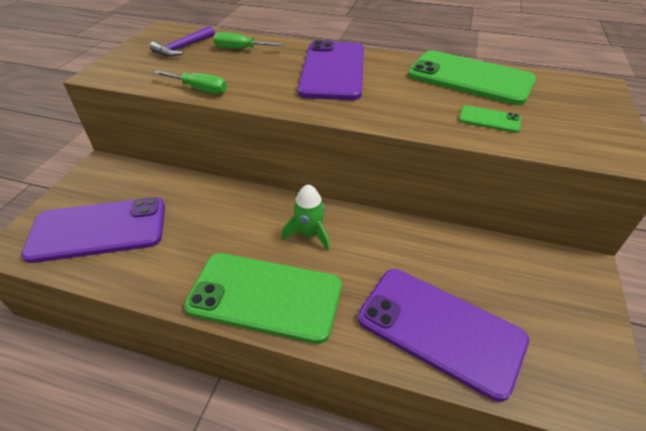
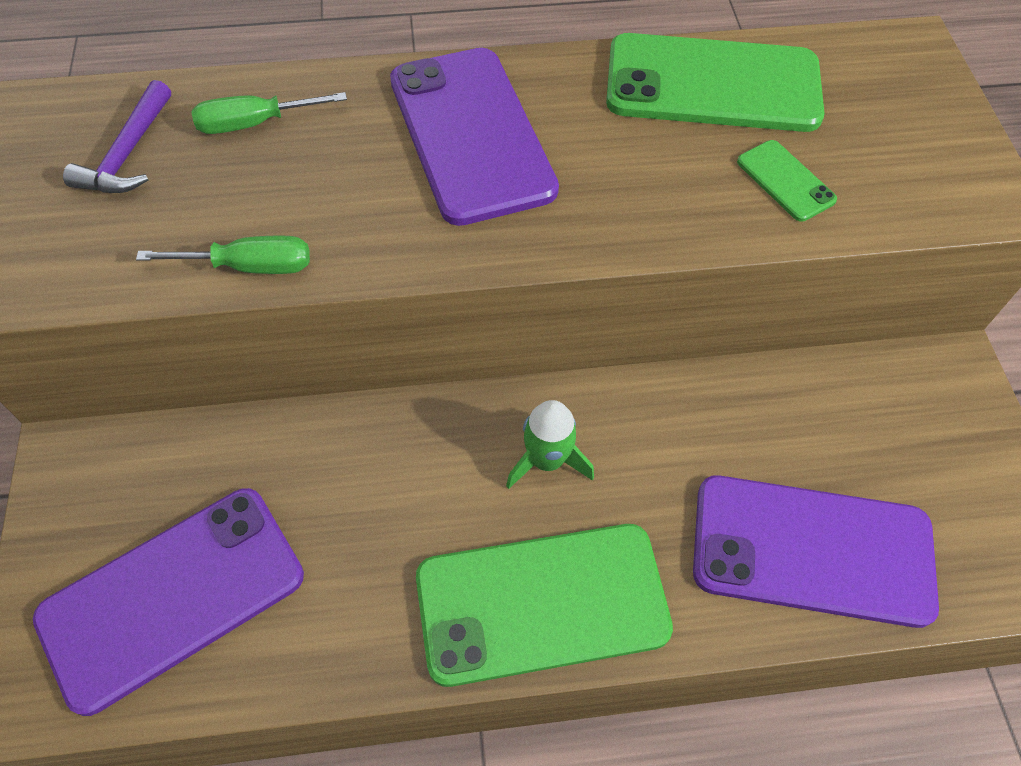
camera: 25 degrees left, 15 degrees up
(489, 119) = (785, 181): green phone -> green phone turned 60 degrees clockwise

